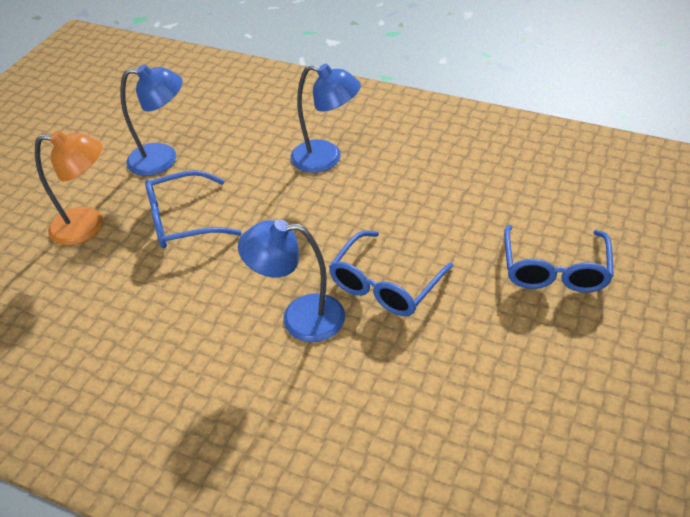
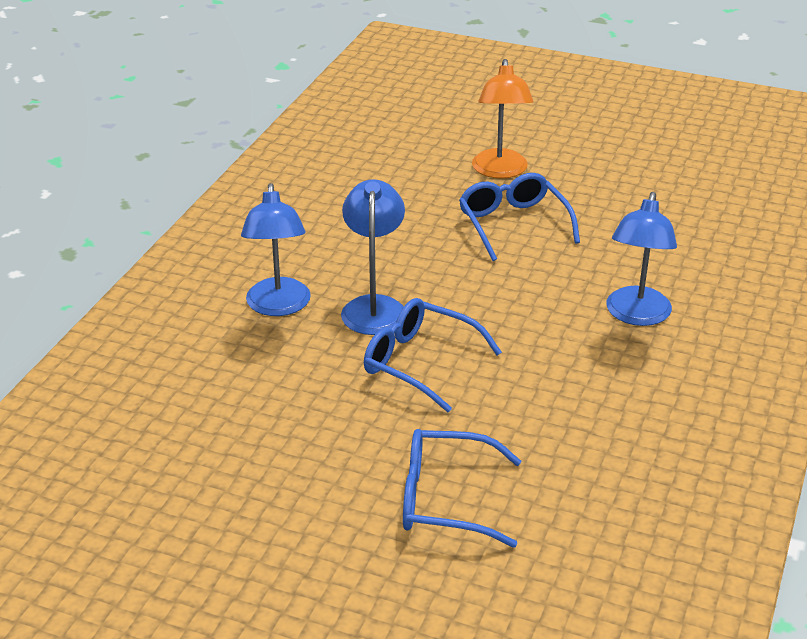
camera: 85 degrees right, 10 degrees down
(163, 159) = (614, 201): blue lamp -> blue lamp (278, 306)

